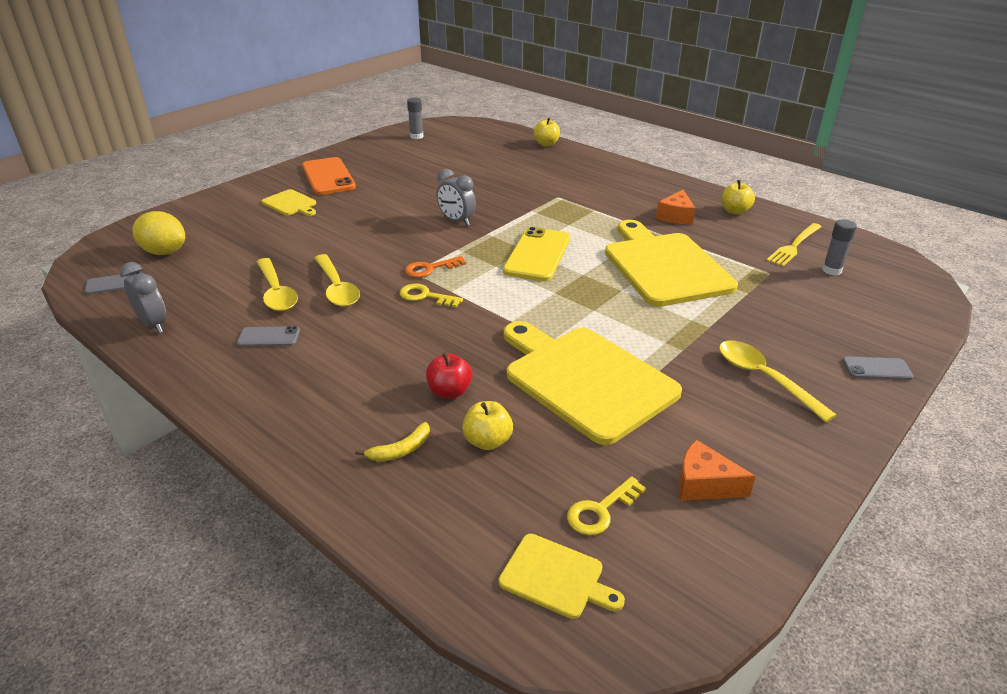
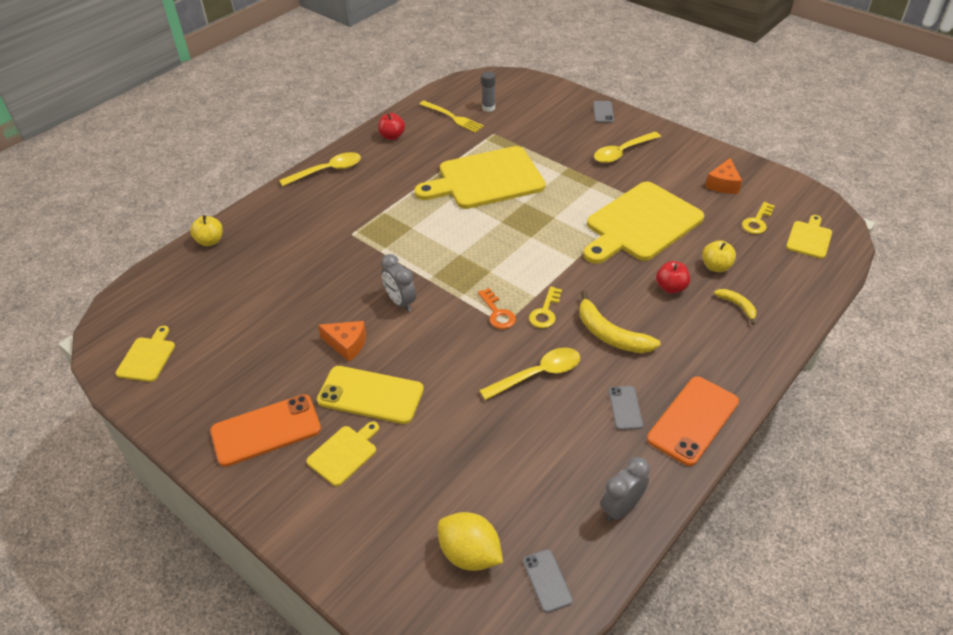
camera: 90 degrees left, 10 degrees up
(164, 252) = (470, 554): yellow lemon -> yellow lemon turned 75 degrees counterclockwise
(228, 382) = (693, 420): none -> orange phone
(276, 292) = (550, 420): yellow spoon -> yellow spoon (327, 171)
(378, 336) = (610, 334): none -> yellow banana
(416, 136) = (147, 357): grey glue stick -> yellow cutting board
(456, 221) = (400, 302): grey clock -> grey clock turned 105 degrees clockwise
(537, 255) = (469, 246): yellow phone -> yellow phone (370, 395)
(600, 510) = (757, 221): yellow key -> yellow key turned 75 degrees clockwise
(676, 216) = (399, 167): orange cheese -> orange cheese (347, 344)
(735, 211) = (392, 136): yellow apple -> red apple

